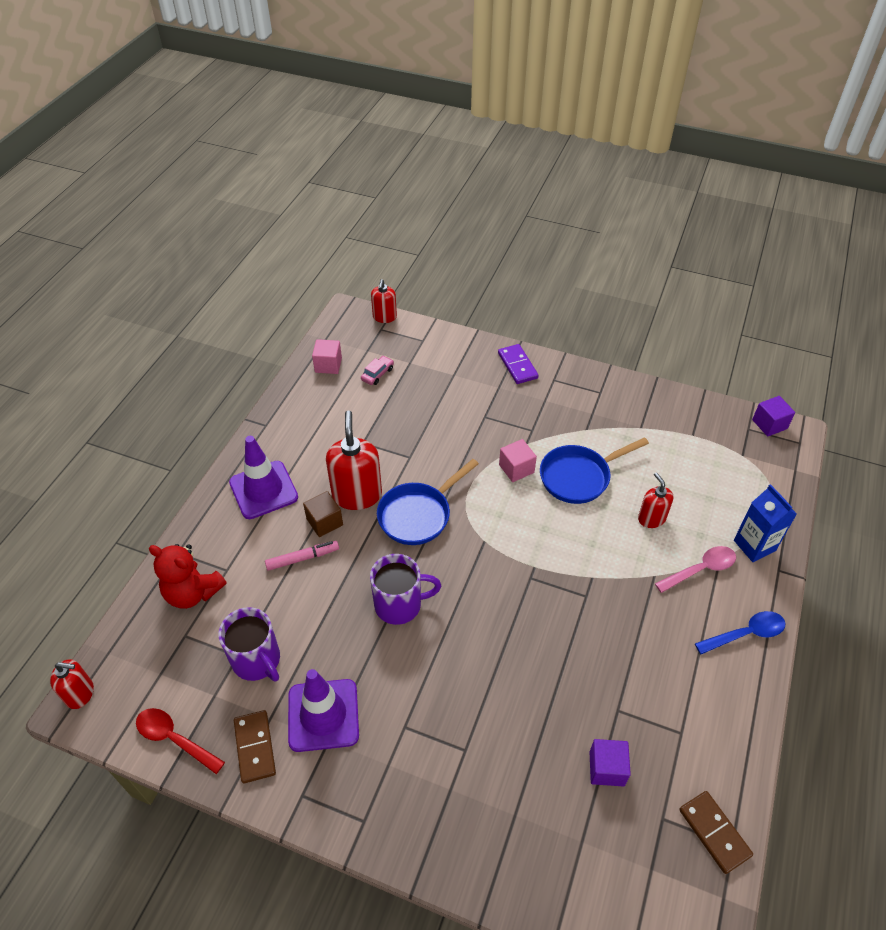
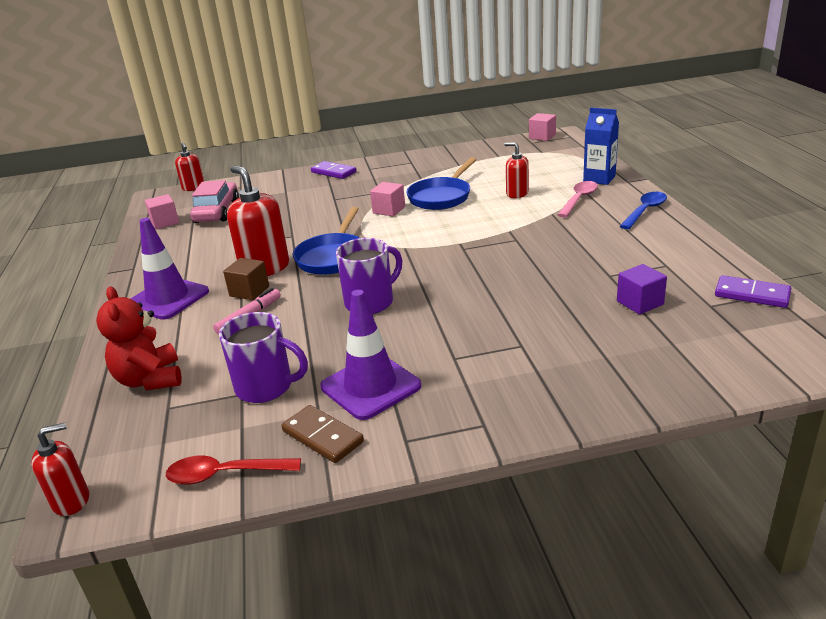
camera: 30 degrees left, 20 degrees down
(193, 592) = (150, 380): red teddy bear -> red teddy bear turned 75 degrees clockwise
(377, 374) = (217, 212): pink car -> pink car, size x2.00
(714, 832) = (752, 294): brown domino -> purple domino
(769, 424) = (542, 137): purple cube -> pink cube

